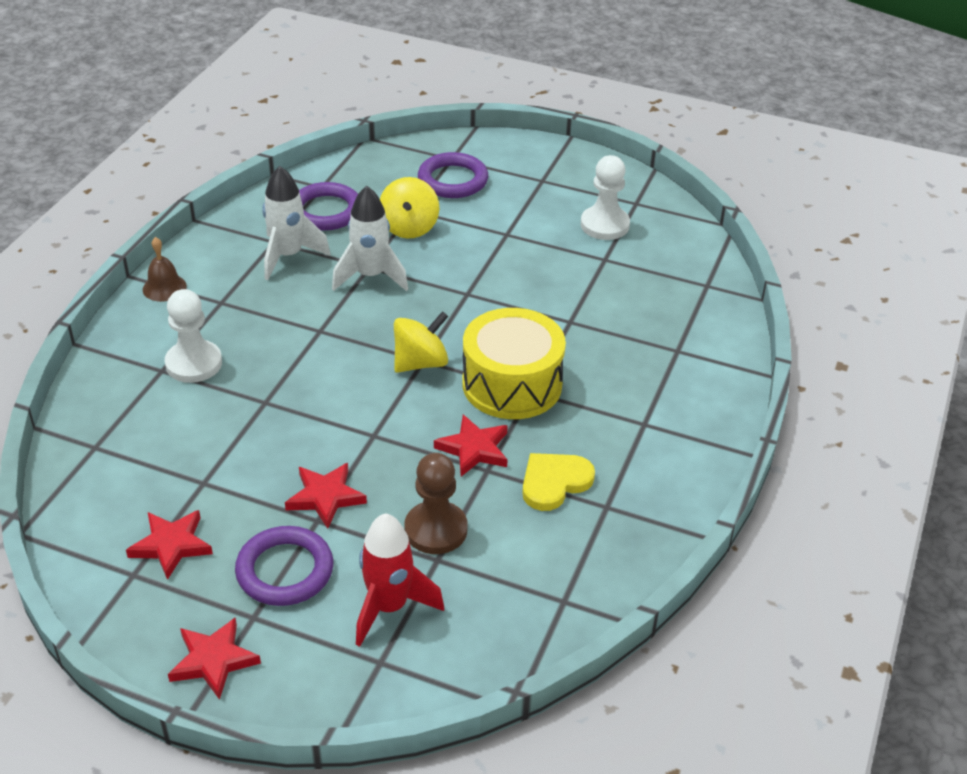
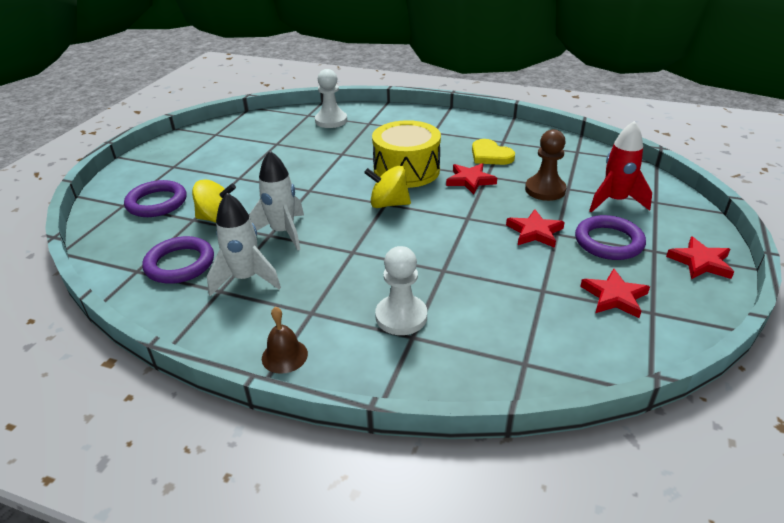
camera: 90 degrees left, 5 degrees down
(420, 363) = (388, 204): yellow spinning top -> yellow spinning top turned 45 degrees counterclockwise
(604, 225) = (238, 143): white pawn -> white pawn (331, 121)

